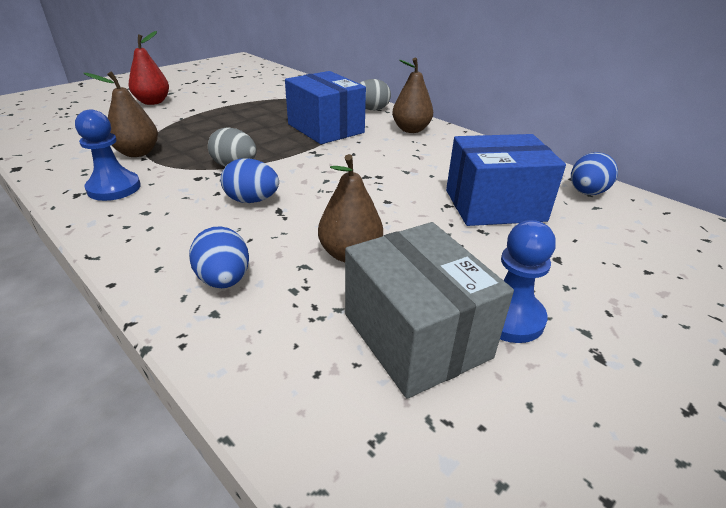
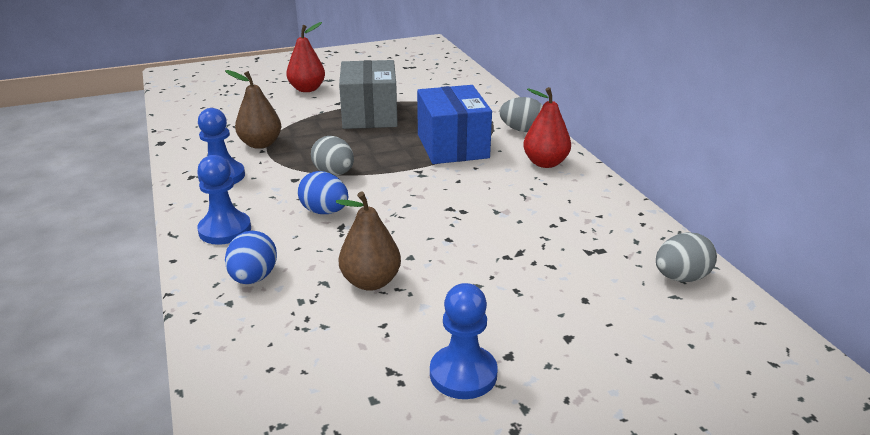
camera: 25 degrees right, 5 degrees down
(155, 239) = (225, 230): none -> blue pawn
(411, 130) = (545, 163): brown pear -> red pear
(416, 335) = (368, 364): grey box -> grey box (370, 115)
(494, 205) = (556, 268): blue box -> none
(586, 193) = (681, 277): blue egg -> grey egg

